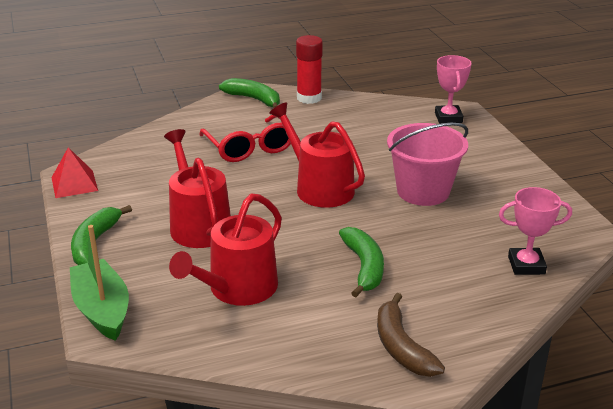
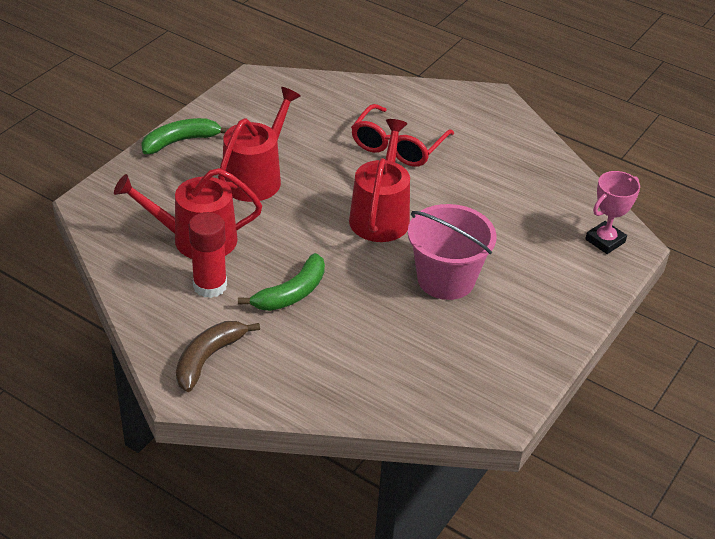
camera: 50 degrees right, 10 degrees up
(74, 184) = (242, 89): red pyramid -> none
(102, 309) = (111, 188): green boat -> none
(254, 99) = (482, 108): green banana -> none
(309, 98) = (527, 137): red glue stick -> red glue stick (210, 286)
(526, 265) = (395, 391): pink trophy -> none

